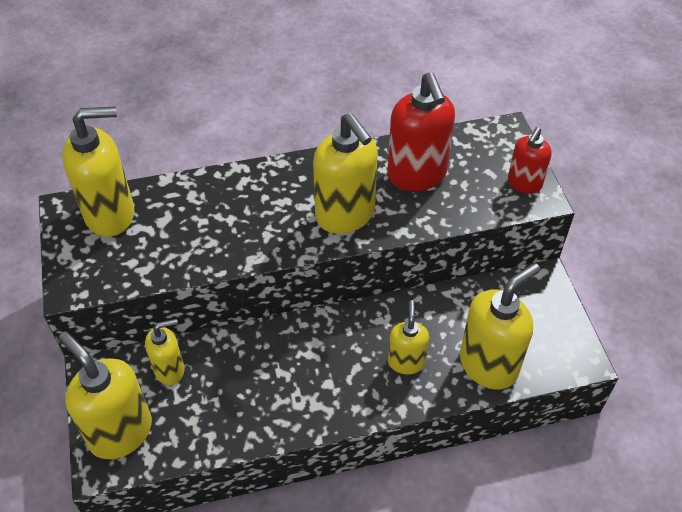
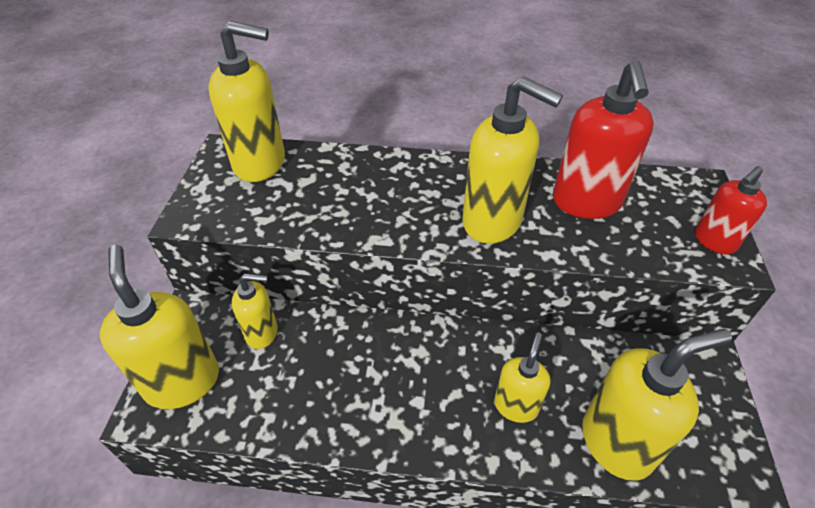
camera: 20 degrees right, 5 degrees down
(345, 215) = (493, 222): yellow soap dispenser -> yellow soap dispenser turned 45 degrees counterclockwise

